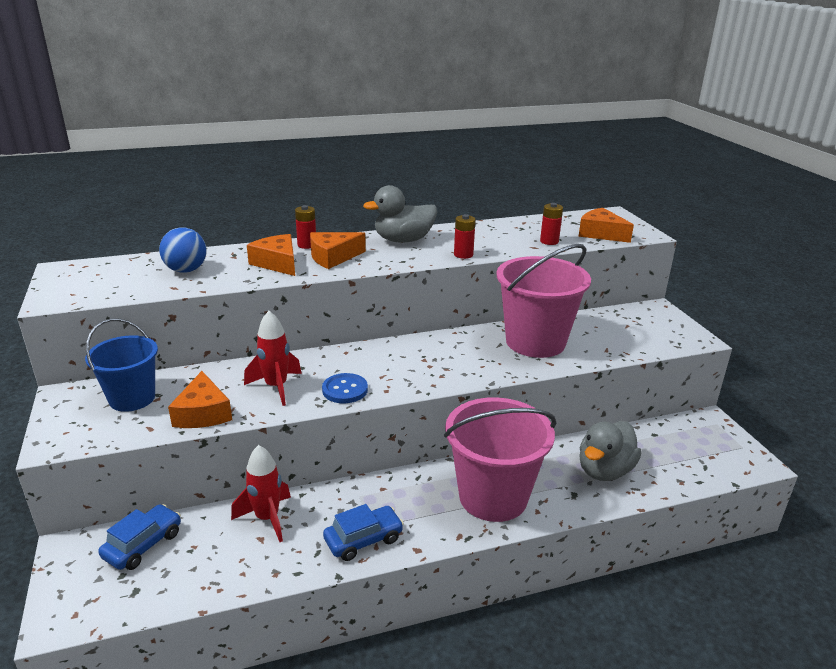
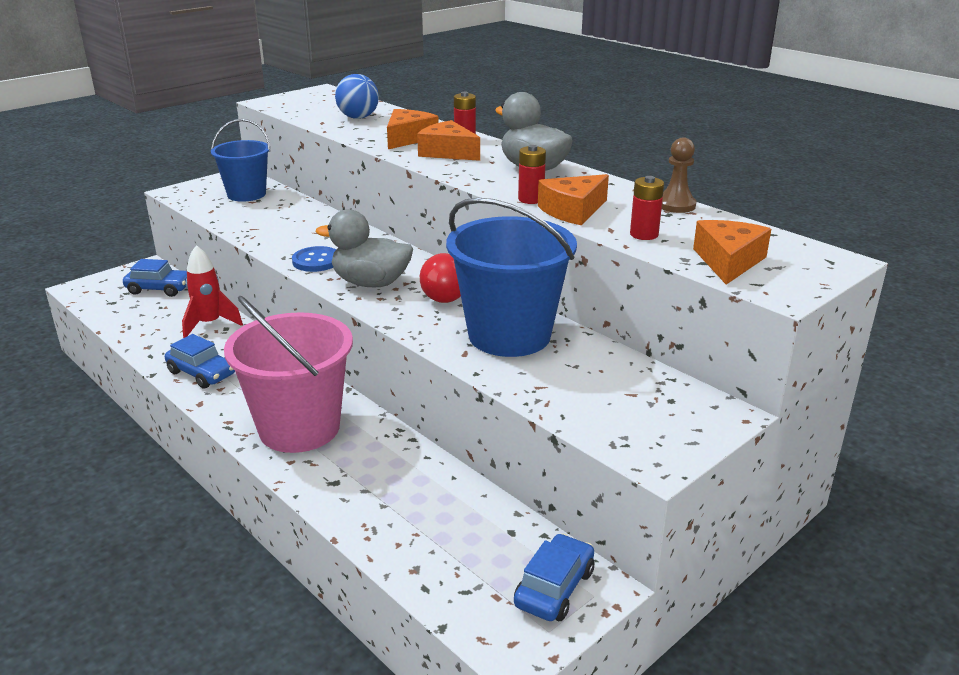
camera: 65 degrees right, 0 degrees up
(203, 413) = (241, 221): orange cheese -> orange cheese (573, 211)
(276, 387) = (299, 234): red rocket -> none
(458, 348) = (448, 294): none -> red light bulb
(510, 222) = (676, 205): none -> brown pawn
(535, 342) = (509, 335): pink bucket -> blue bucket
(604, 470) = (395, 498): grey duck -> grey duck (371, 283)
(708, 434) = (554, 588): none -> blue car

